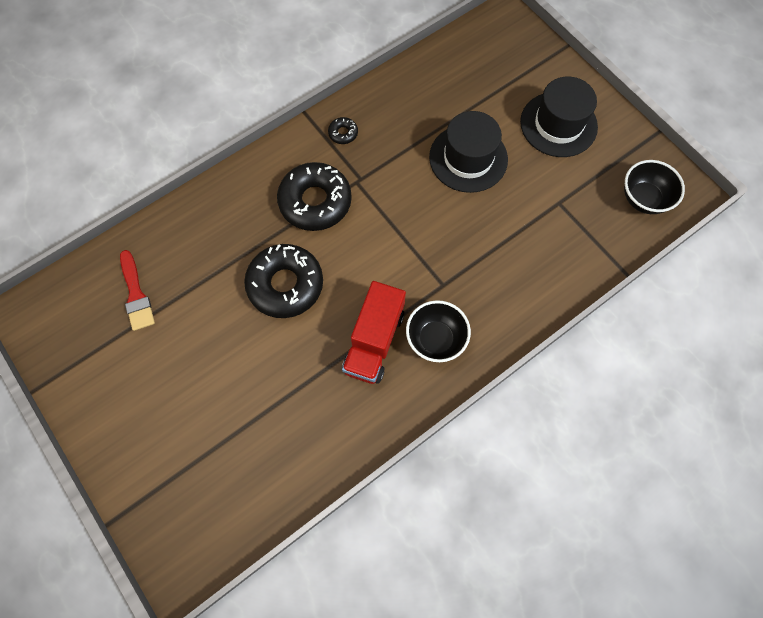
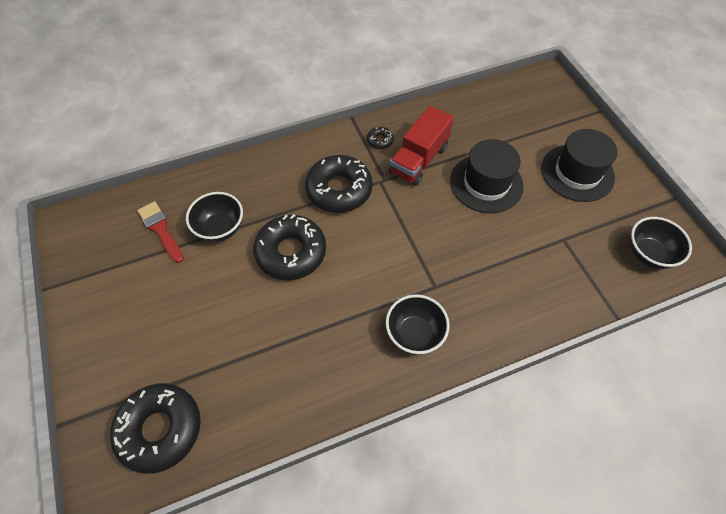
camera: 15 degrees right, 10 degrees down
(136, 294) = (161, 230): red brush -> red brush turned 150 degrees clockwise
(201, 277) = (220, 228): none -> black bowl
(212, 499) = (160, 429): none -> black donut
(374, 341) = (356, 321): red truck -> red truck (419, 160)

